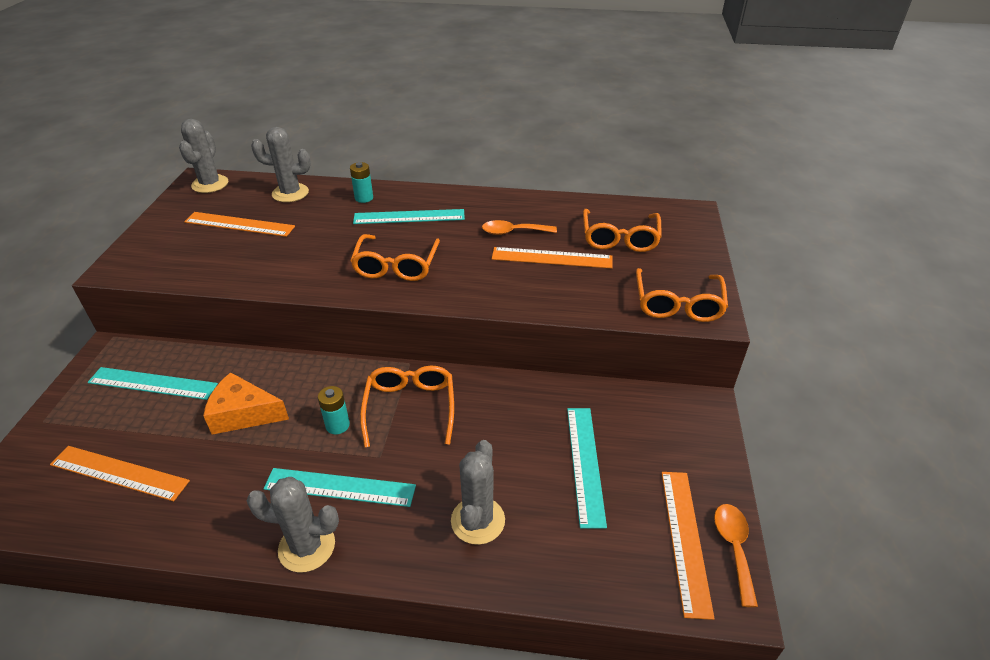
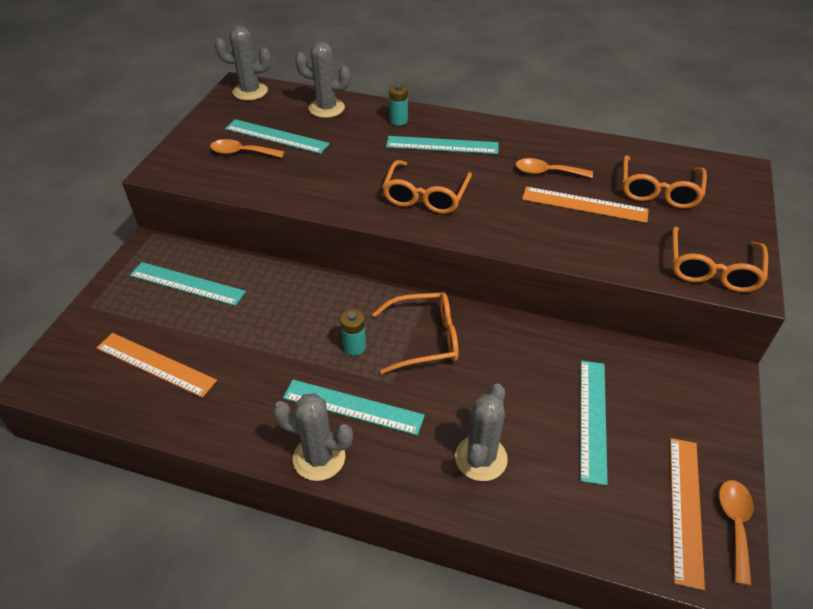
camera: 10 degrees right, 5 degrees up
(203, 243) = (241, 153): none -> orange spoon
(210, 184) = (250, 91): grey cactus -> grey cactus turned 75 degrees clockwise
(239, 224) = (276, 136): orange ruler -> turquoise ruler
(244, 414) = (268, 324): orange cheese -> none
(410, 408) = (425, 339): orange glasses -> orange glasses turned 75 degrees clockwise

